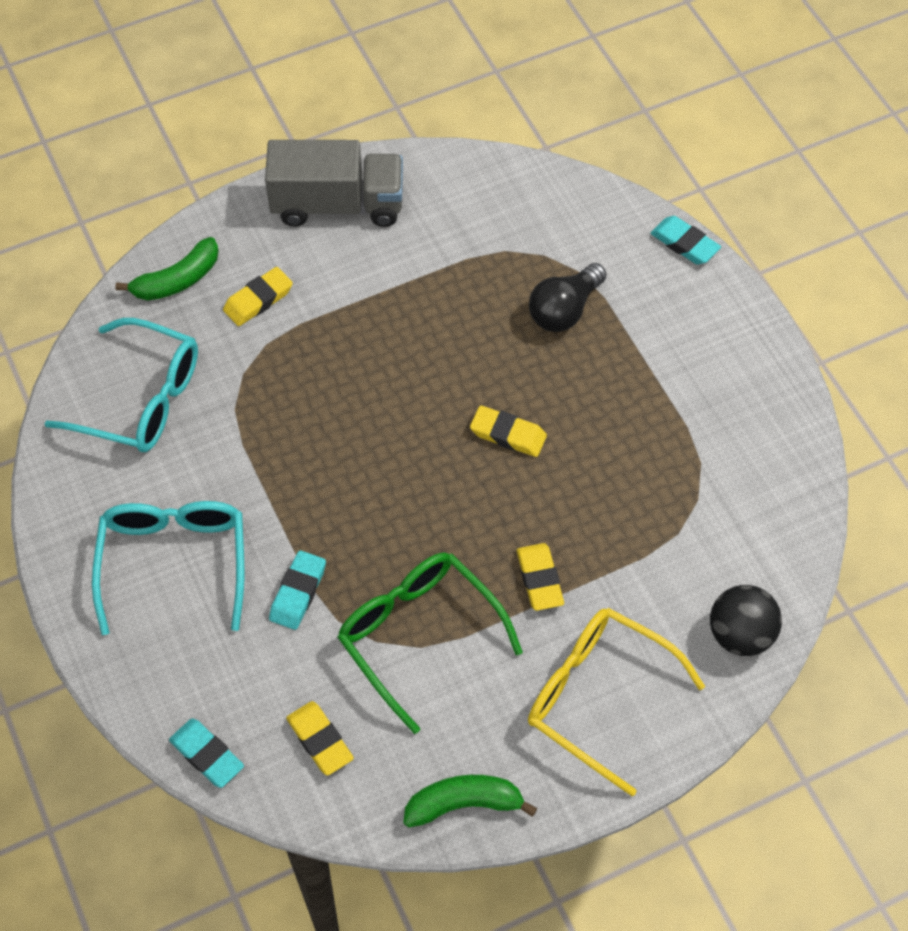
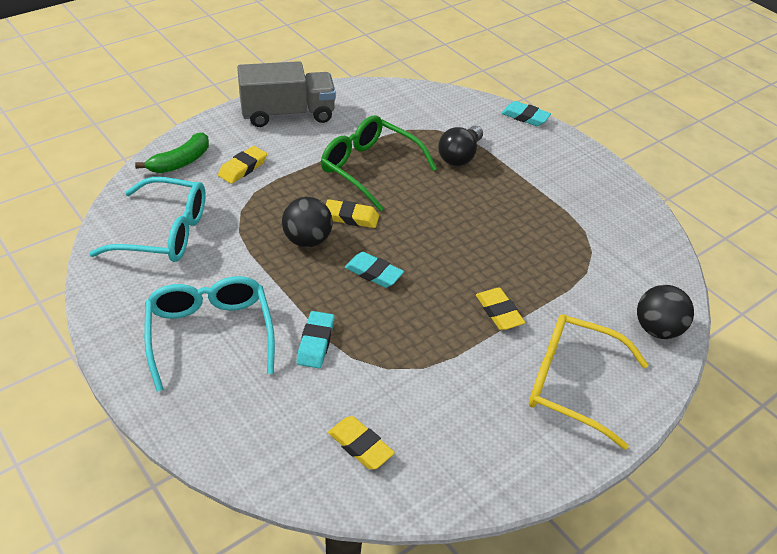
camera: 15 degrees left, 15 degrees down
(207, 755) = (265, 471): turquoise eraser -> turquoise eraser (373, 273)
(320, 434) = (307, 240): none -> black ball
(419, 636) = (420, 360): green glasses -> green glasses (370, 169)
(464, 804) = (494, 476): green banana -> none
(508, 434) = (445, 227): yellow eraser -> yellow eraser (351, 217)

